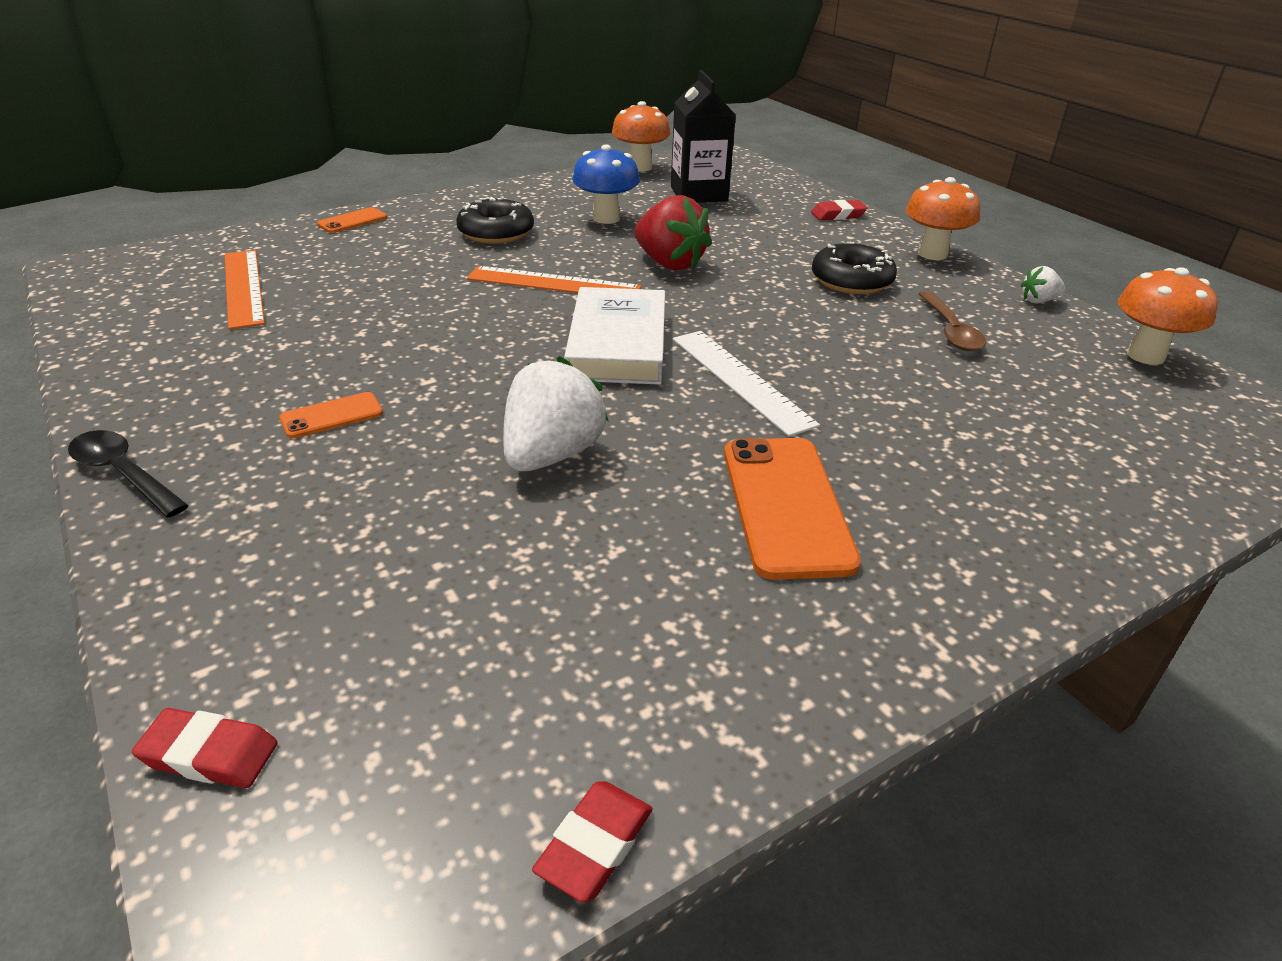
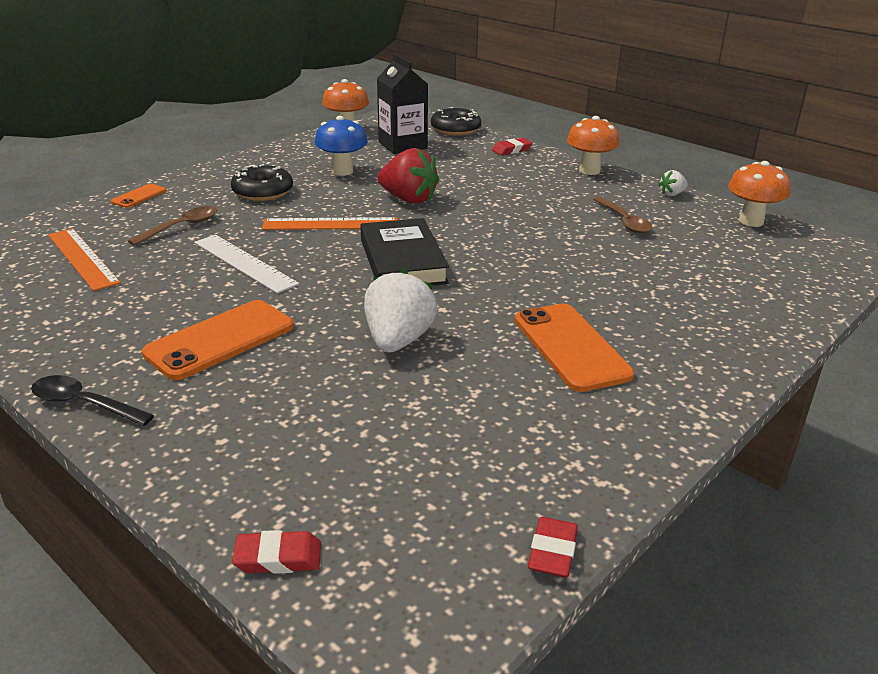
camera: 15 degrees left, 5 degrees down
(332, 416) = (220, 340): orange phone -> orange phone, size x1.97
(376, 264) = (181, 227): none -> brown spoon
(617, 344) = (402, 261): white book -> black book
(740, 380) = (501, 273): white ruler -> white ruler (244, 263)
(851, 280) = (543, 196): black donut -> black donut (455, 129)

